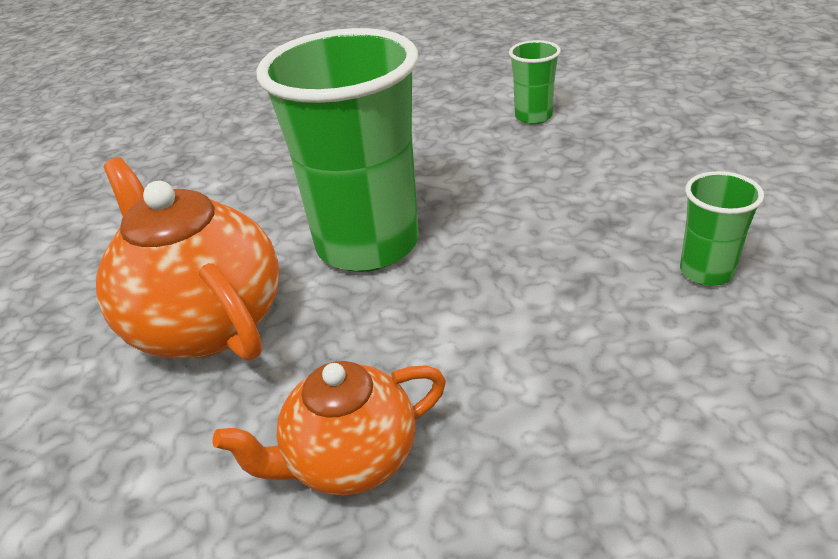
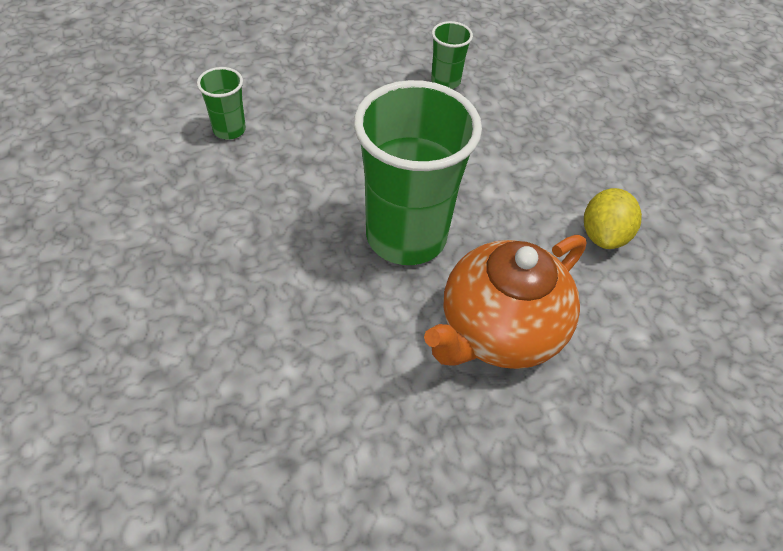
camera: 100 degrees left, 15 degrees up
(349, 459) = (604, 235): orange teapot -> yellow lemon

